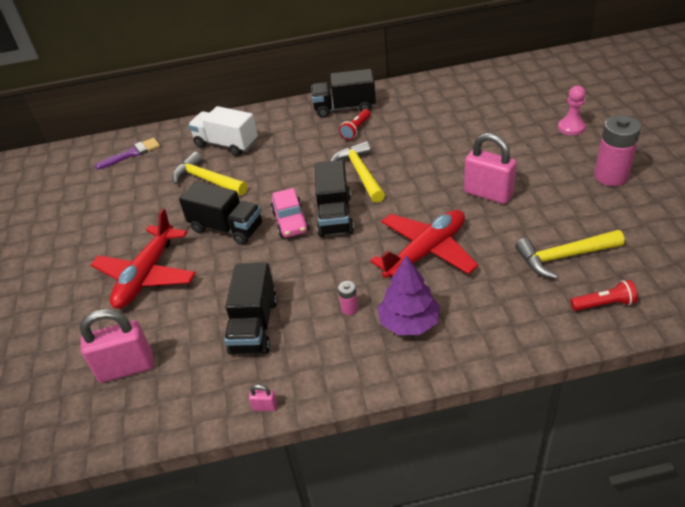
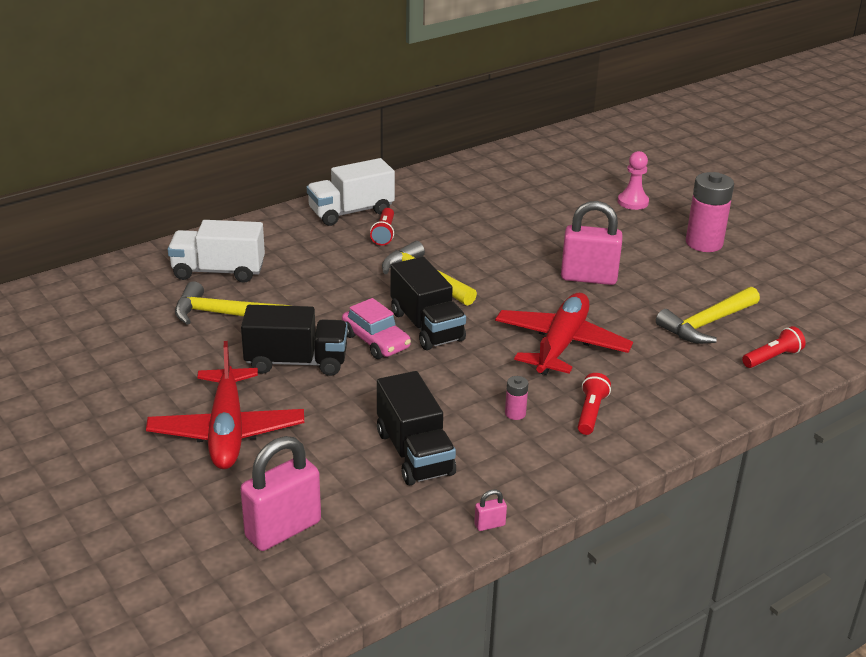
camera: 30 degrees left, 10 degrees down
(132, 154) = (83, 300): purple brush -> none
(345, 108) = (351, 212): black truck -> white truck
(409, 322) = (591, 413): purple tree -> red flashlight

